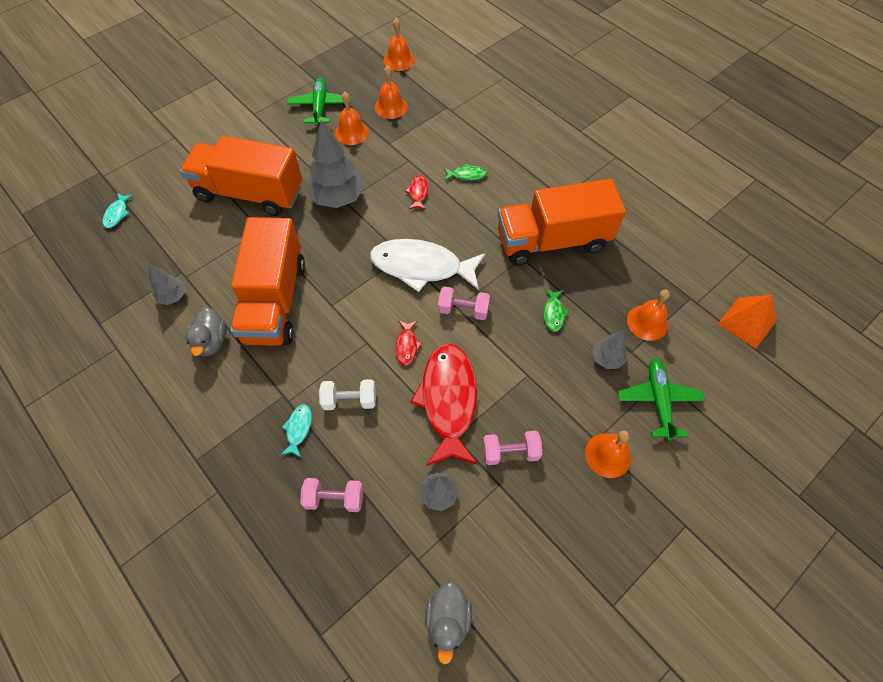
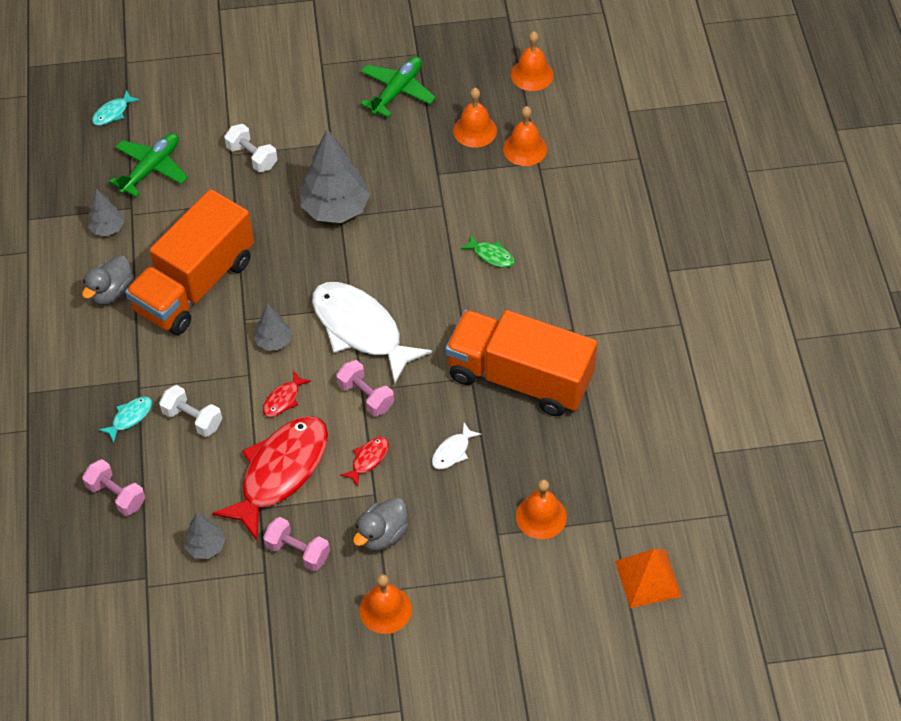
camera: 35 degrees right, 5 degrees down
(250, 193) = (252, 157): orange truck -> white dumbbell
(351, 132) = (407, 140): orange bell -> orange bell (525, 148)
(418, 192) = (422, 247): red fish -> red fish (368, 459)
(448, 619) = (134, 646): grey duck -> grey duck (382, 535)
(553, 313) = (452, 451): green fish -> white fish
(606, 358) = (466, 525): grey tree -> grey tree (274, 341)
(658, 400) = (480, 593): green plane -> green plane (151, 168)

